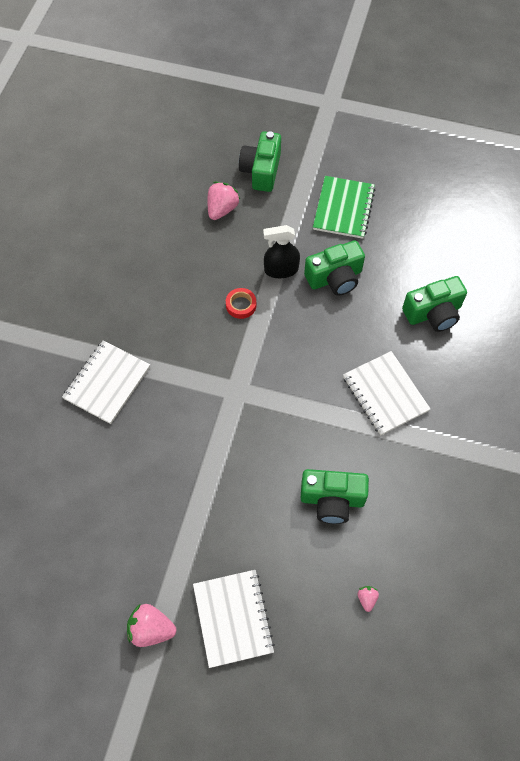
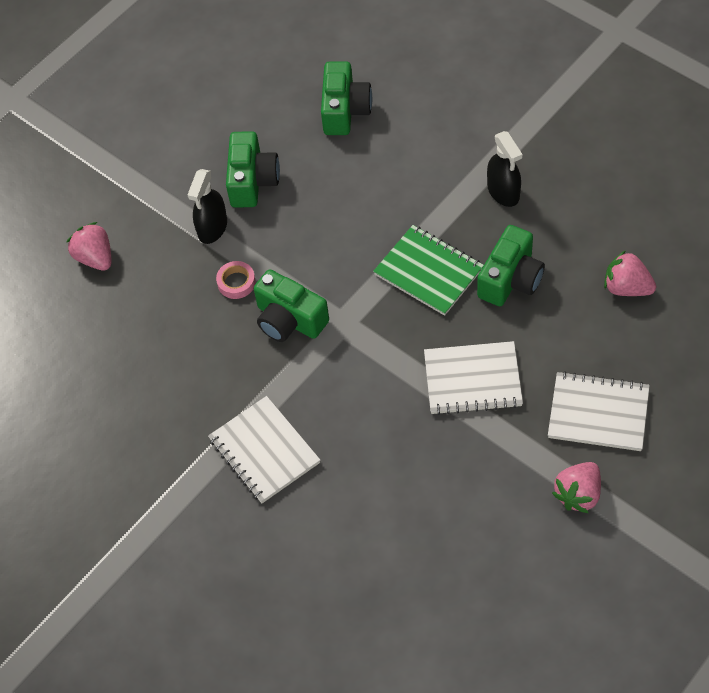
camera: 60 degrees left, 5 degrees down
(241, 305) = (236, 282): red tape -> pink tape
(261, 171) = (65, 200): green camera -> green camera (289, 319)
(343, 209) = (167, 140): green notebook -> green notebook (428, 272)
(367, 599) = (626, 287): pink strawberry -> pink strawberry, size x1.93
(385, 394) = (416, 188): white notebook -> white notebook (472, 380)
(415, 462) = (503, 192): none -> black spray bottle

